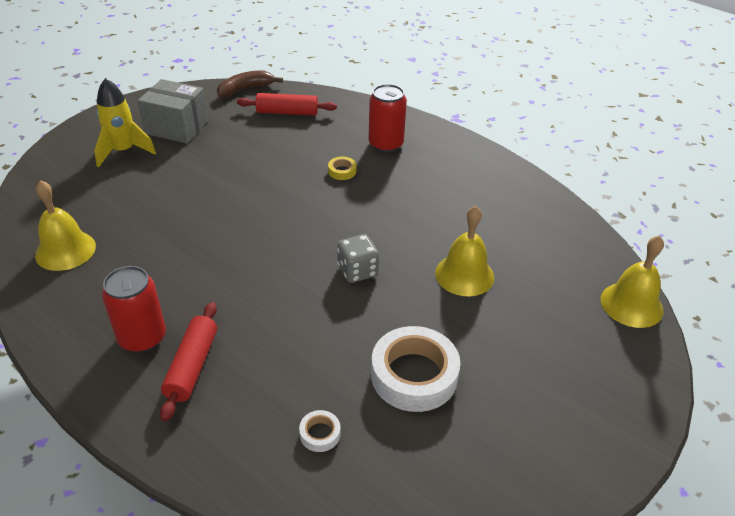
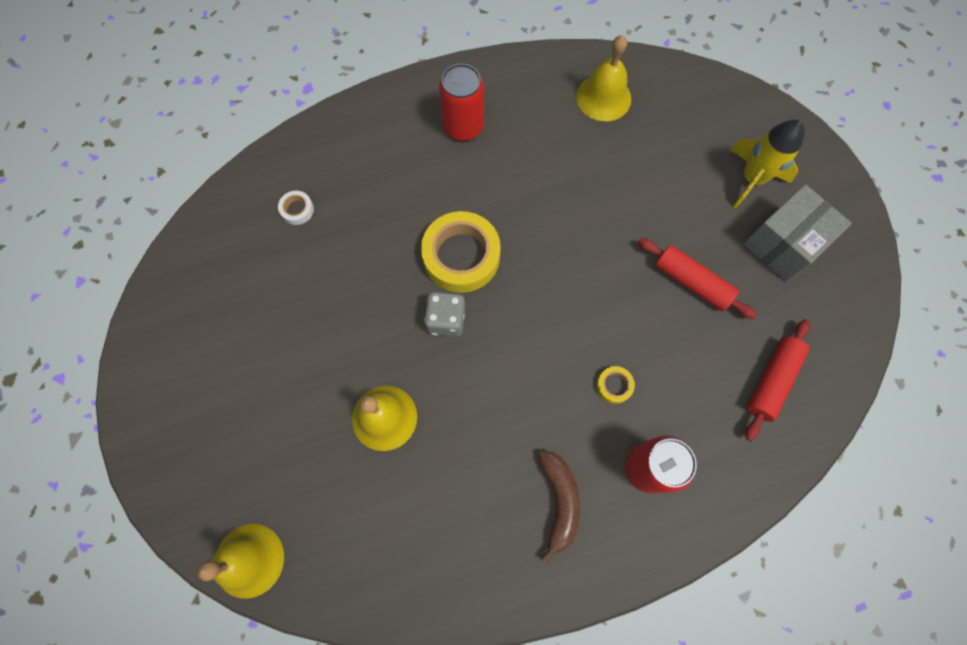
camera: 120 degrees right, 30 degrees up
(192, 366) = (412, 150): red rolling pin -> red rolling pin (691, 282)
(245, 89) = (851, 353): brown banana -> brown banana (559, 501)
(292, 284) = (461, 256): none -> yellow tape
(414, 375) = (303, 302): white tape -> none

